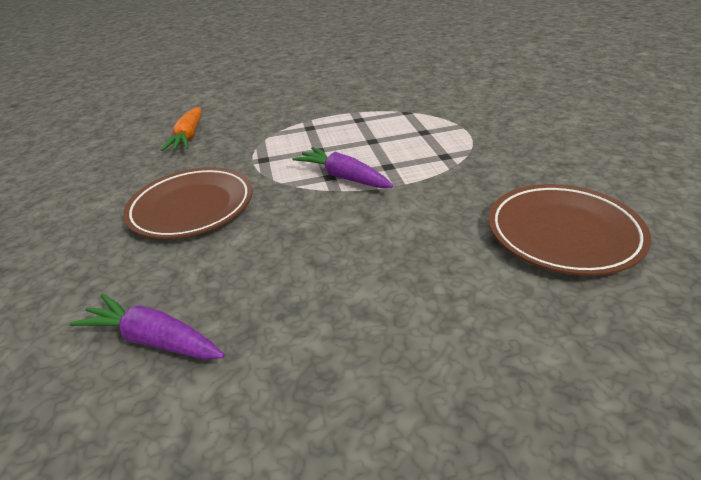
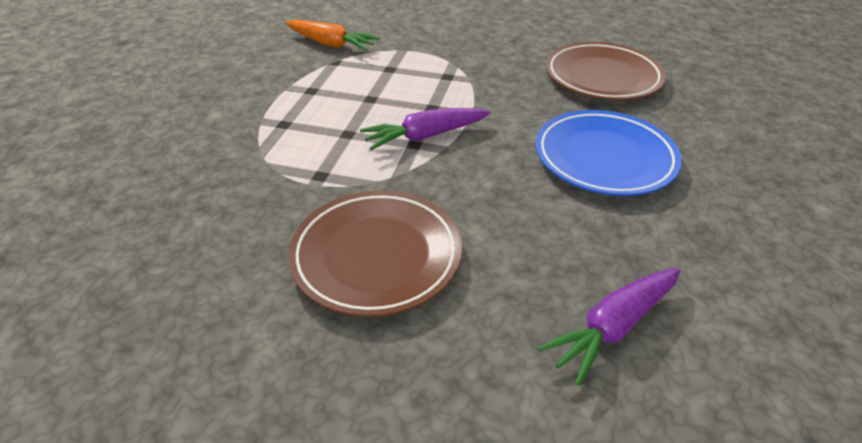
camera: 65 degrees left, 5 degrees up
(188, 137) = (162, 224): orange carrot -> orange carrot (331, 44)
(398, 275) = (604, 158): none -> blue plate

